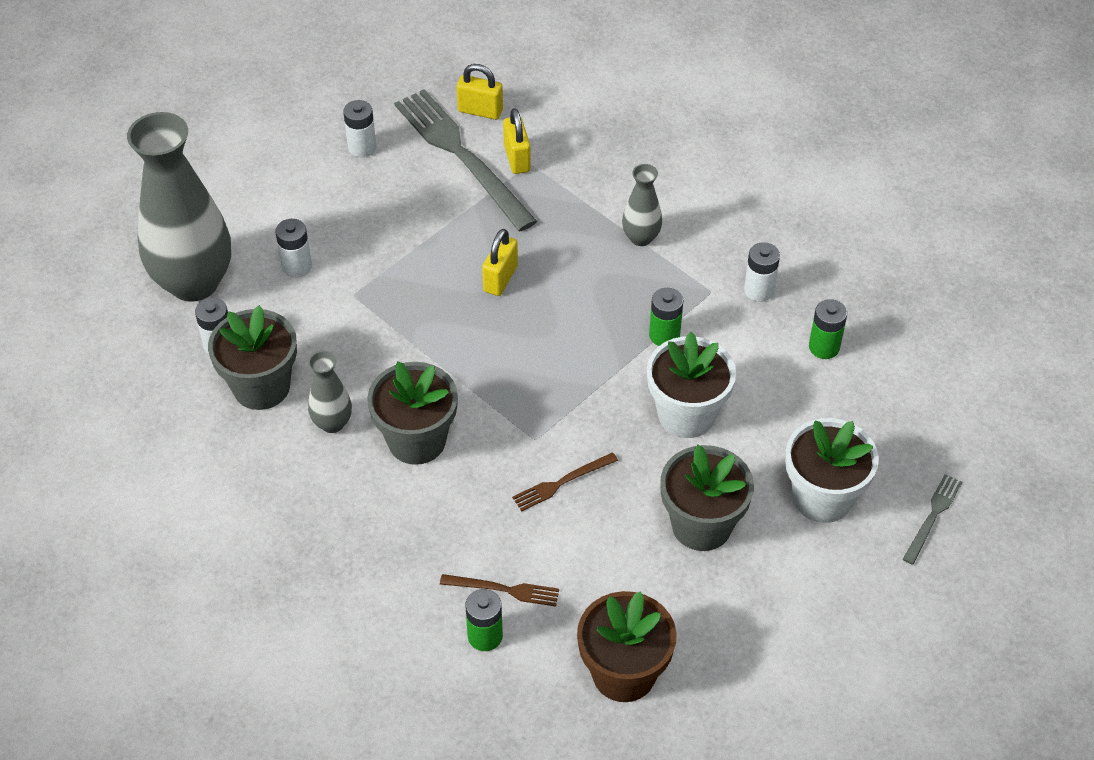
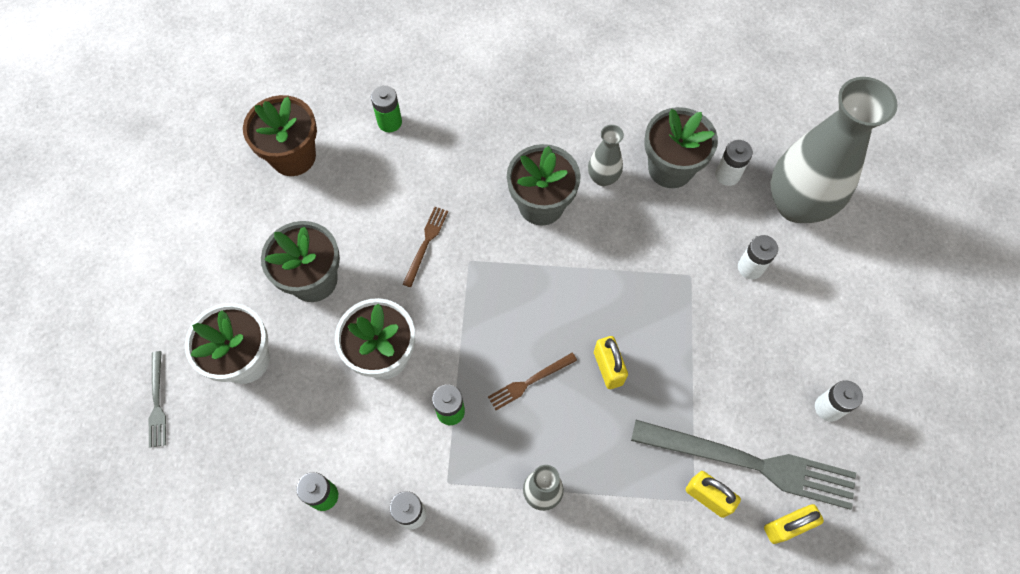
camera: 140 degrees right, 15 degrees up
(504, 589) = (402, 154): brown fork -> brown fork (530, 382)

